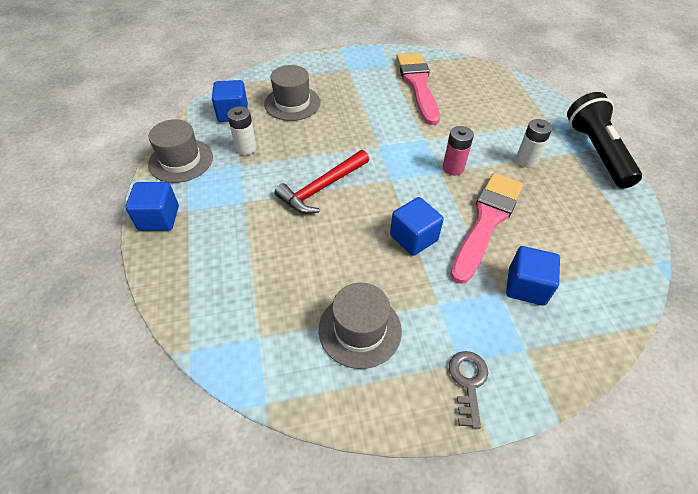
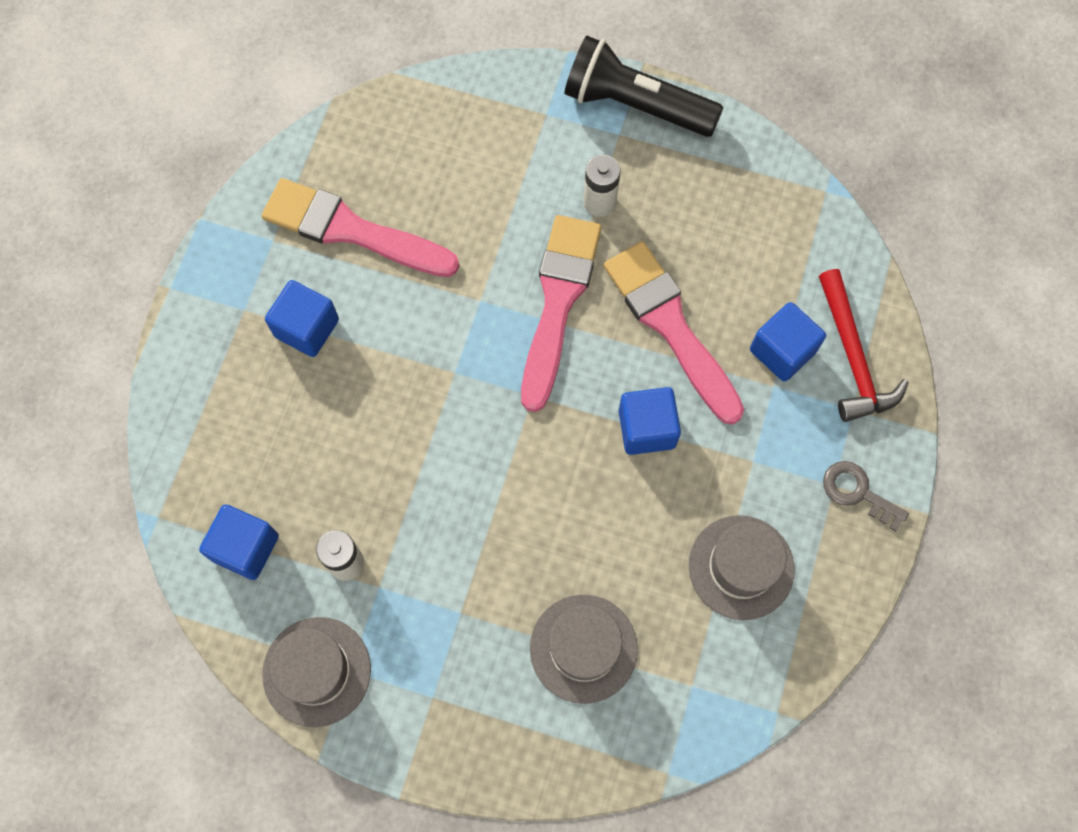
camera: 60 degrees left, 20 degrees up
(159, 218) = (426, 743): blue cube -> blue cube (307, 328)
(292, 103) = (277, 443): grey hat -> grey hat (583, 648)
(321, 188) = (495, 495): red hammer -> red hammer (852, 357)
(453, 168) = (558, 302): pink battery -> pink brush

